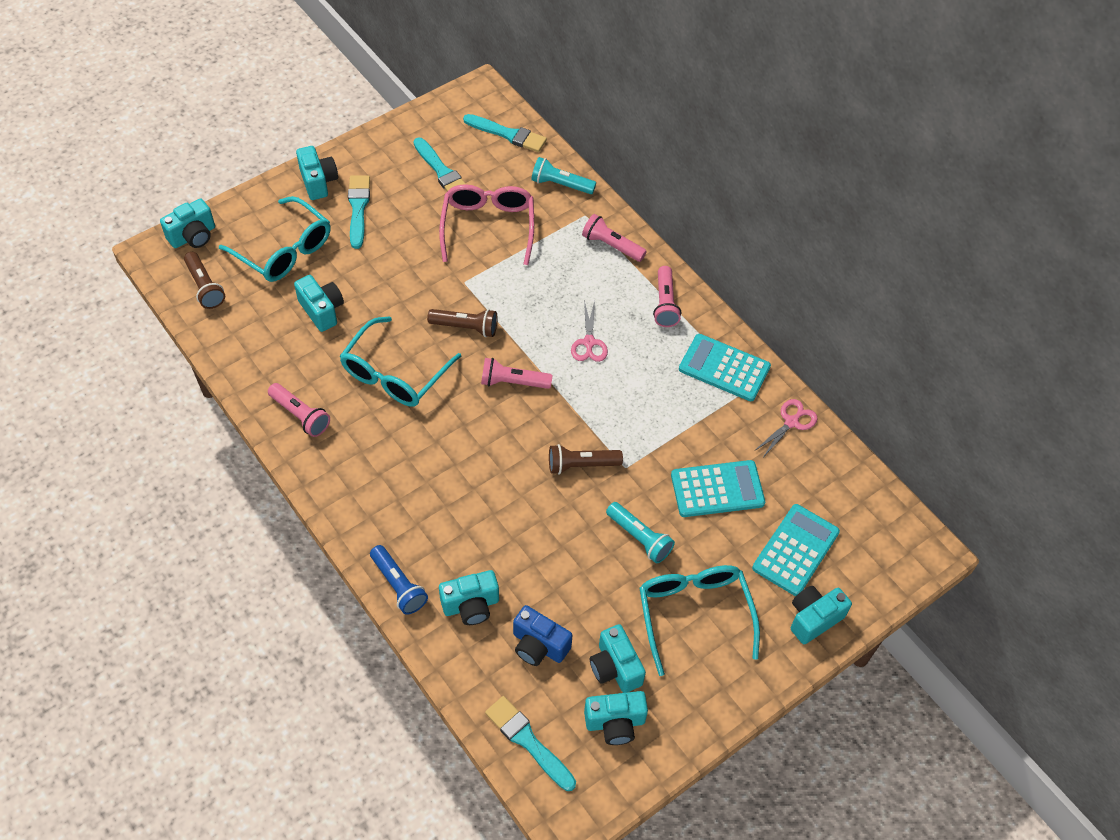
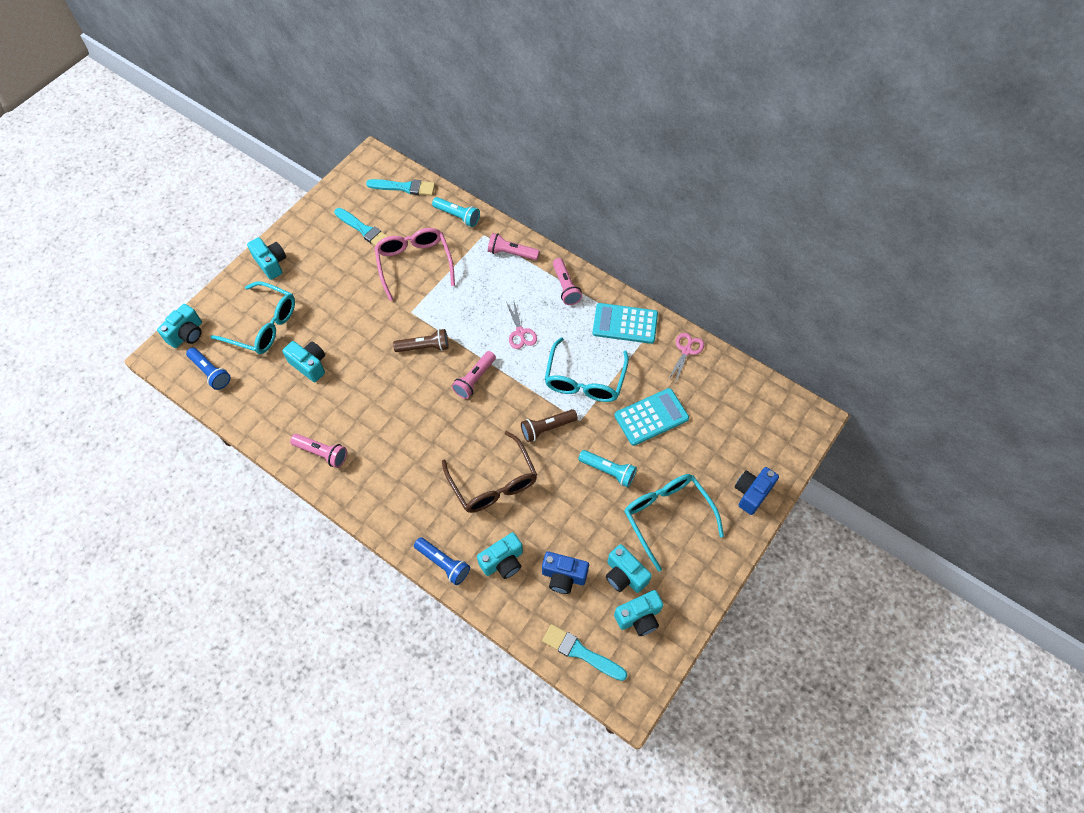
camera: 15 degrees left, 5 degrees up
(205, 287) = (210, 372): brown flashlight -> blue flashlight
(358, 208) = (310, 276): turquoise brush -> none
(394, 374) = (383, 399): turquoise glasses -> turquoise glasses (584, 380)
(492, 509) = (493, 482): none -> brown glasses
(513, 382) = (474, 379): pink flashlight -> pink flashlight turned 45 degrees counterclockwise
(561, 184) = (457, 216): turquoise flashlight -> turquoise flashlight turned 150 degrees counterclockwise
(795, 550) = (722, 446): turquoise calculator -> none
(813, 619) = (752, 493): turquoise camera -> blue camera

